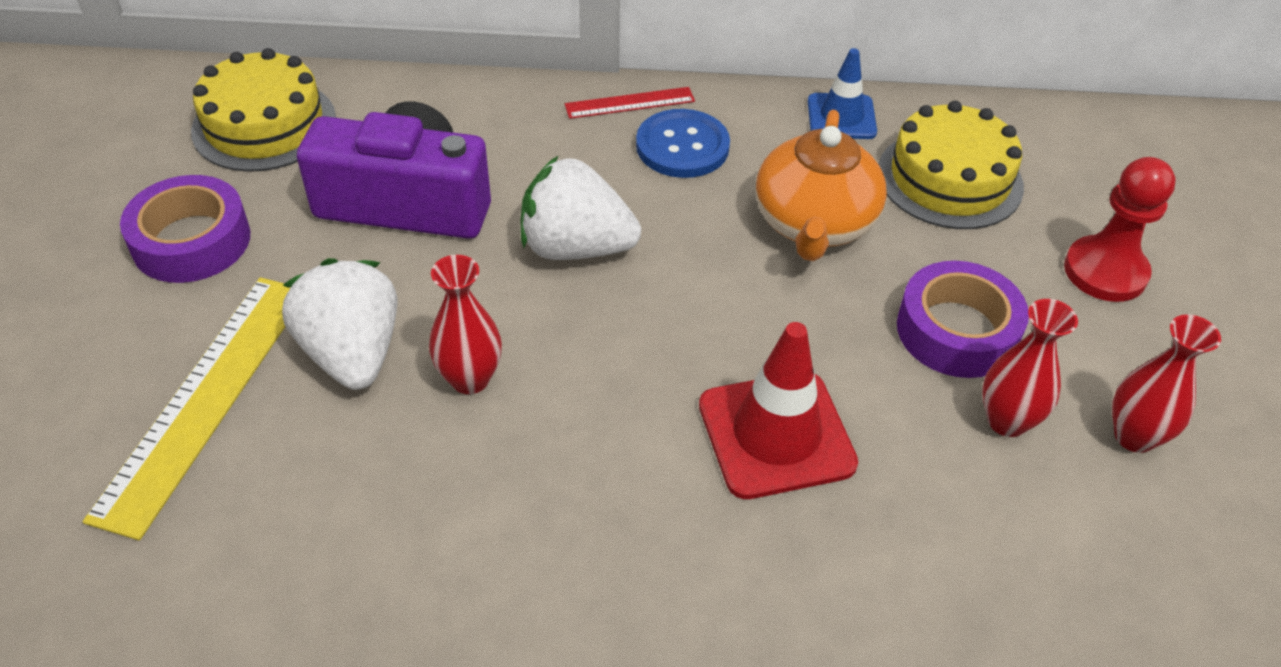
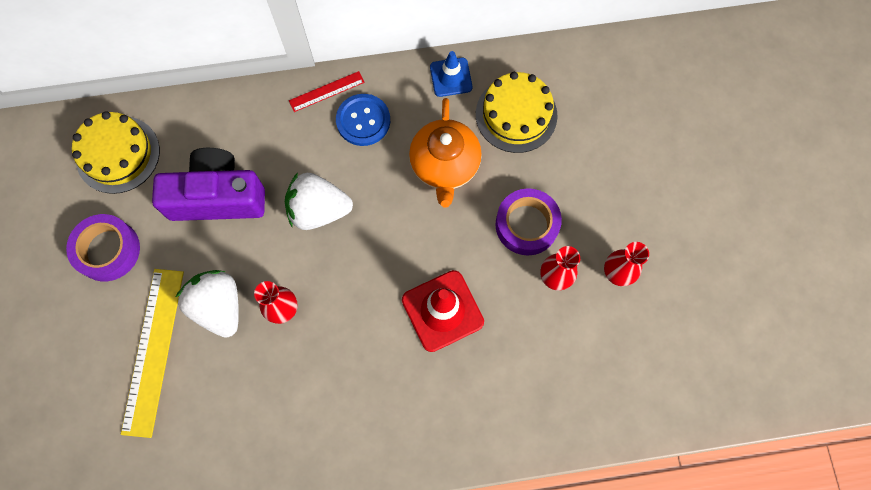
camera: 10 degrees left, 25 degrees up
(1105, 271) = (602, 167): red pawn -> none

